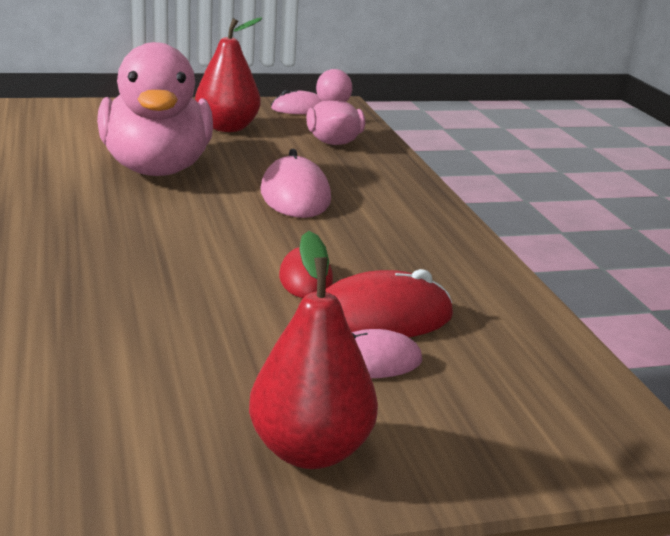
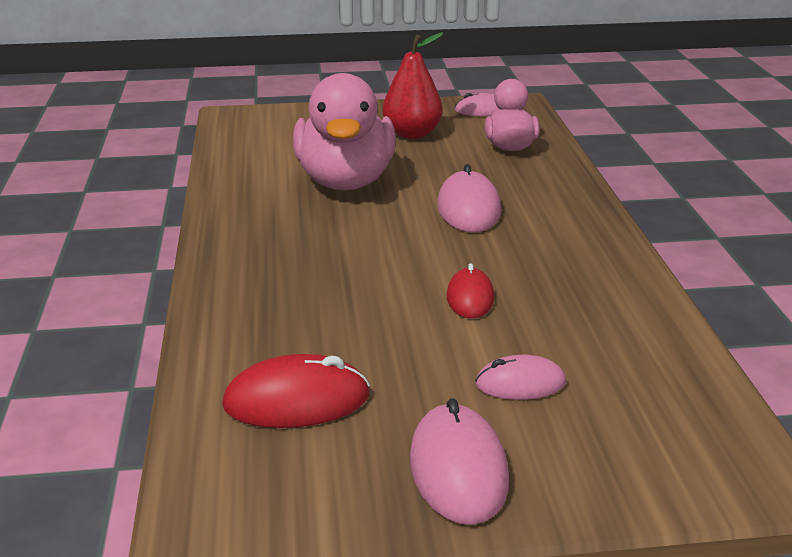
camera: 10 degrees right, 5 degrees up
(310, 451) = (458, 469): red pear -> pink mouse
(381, 317) = (534, 338): red mouse -> red mouse (296, 400)

